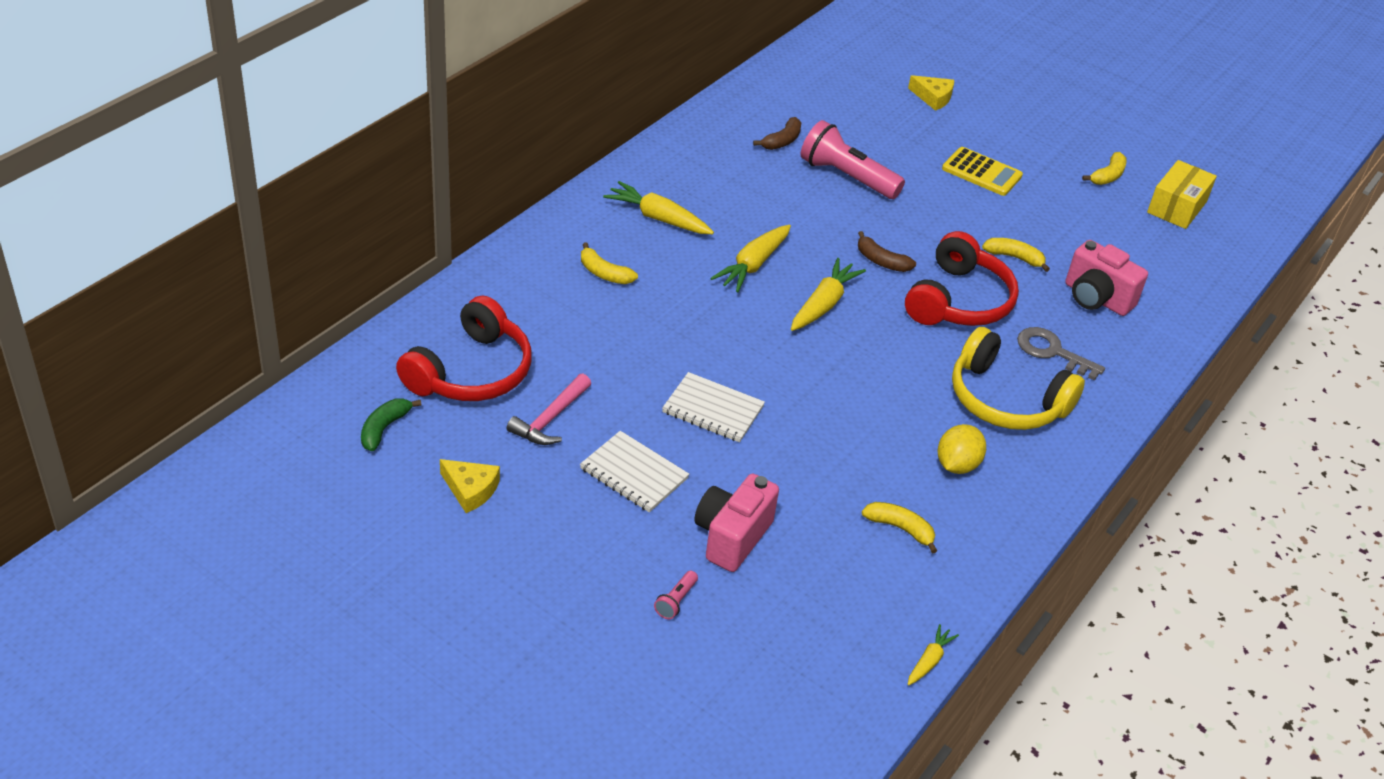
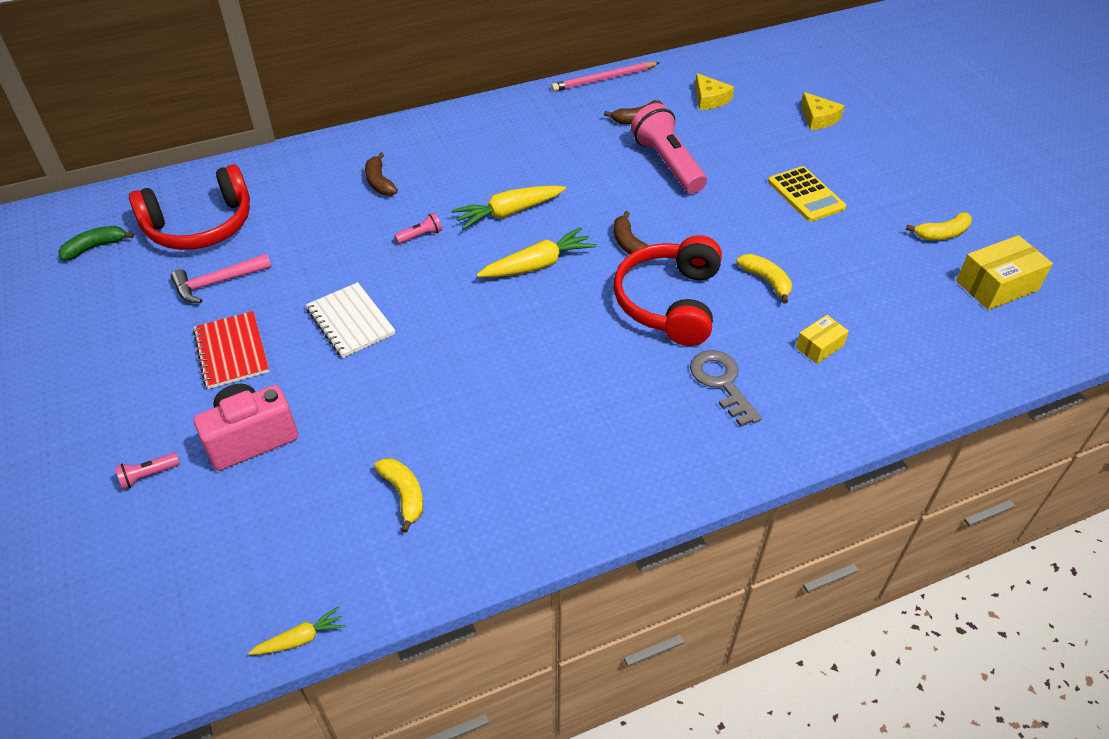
camera: 35 degrees right, 5 degrees up
(470, 489) = (101, 317): yellow cheese -> yellow cheese (709, 99)
(604, 273) = (379, 182): yellow banana -> brown banana
(634, 473) = (232, 351): white notebook -> red notebook
(658, 218) = (467, 152): yellow carrot -> none
(695, 312) = (420, 236): none -> pink flashlight
(714, 108) = (604, 79): none -> pink pencil
(957, 465) = (518, 456): yellow lemon -> none
(958, 301) = (670, 302): red headphones -> red headphones turned 135 degrees clockwise
(1005, 399) = (628, 411): yellow headphones -> none
(1096, 298) = (819, 346): pink camera -> yellow box

